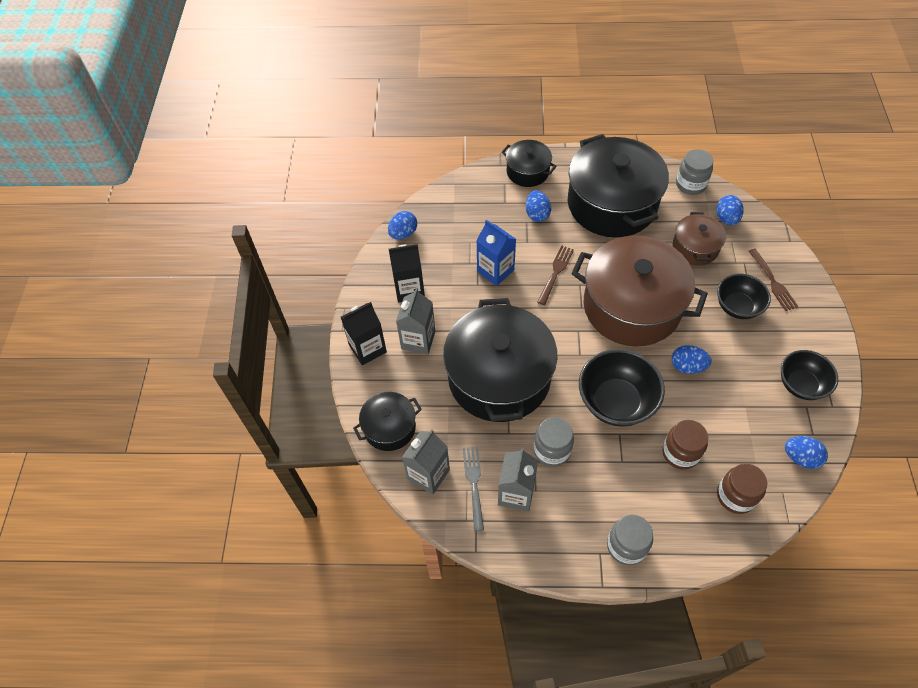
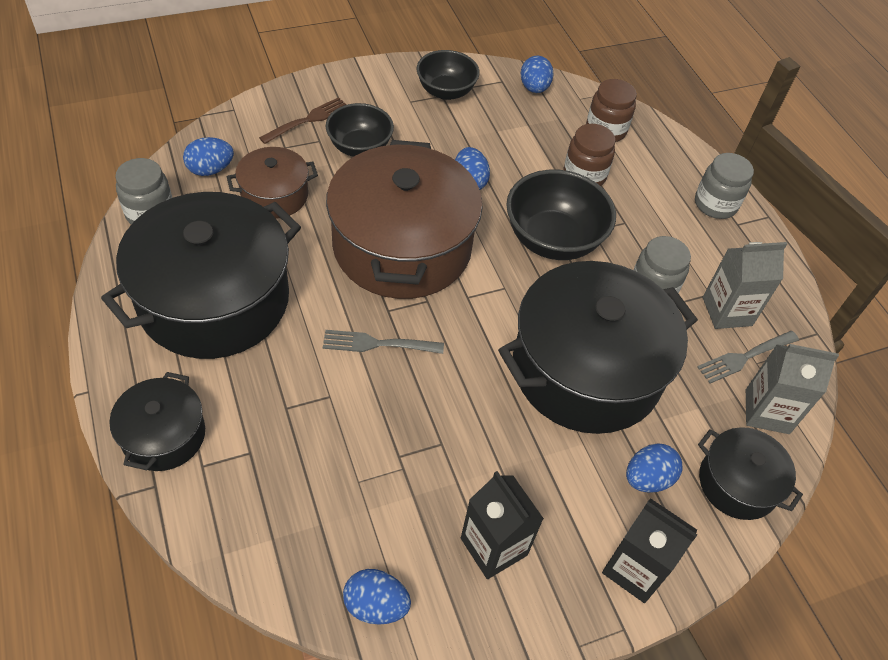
camera: 120 degrees left, 5 degrees down
(418, 340) = (581, 496): grey carton -> none
(495, 271) = (404, 425): blue carton -> none
(537, 214) = (264, 396): blue egg -> blue egg (647, 478)
(555, 273) = (378, 343): brown fork -> grey fork

